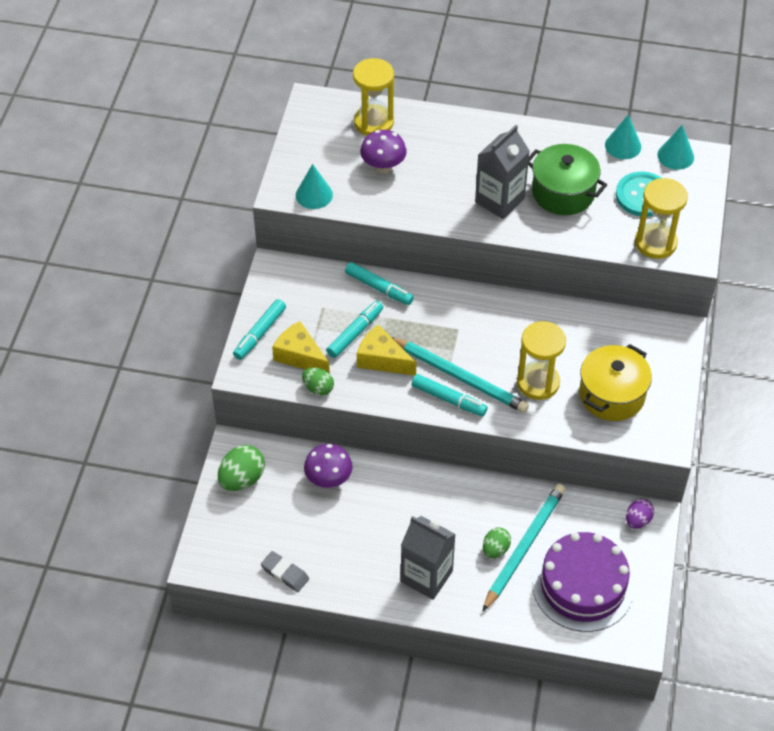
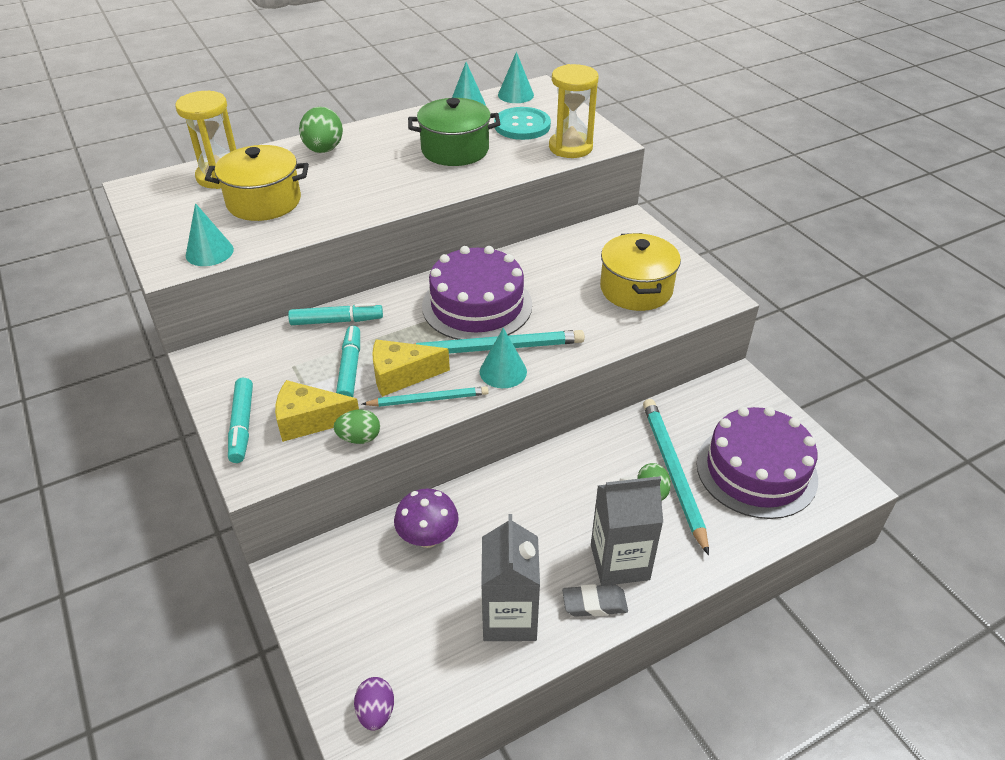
camera: 40 degrees left, 10 degrees down
(242, 479) = (330, 602): green egg -> green egg (323, 150)
(285, 573) = (474, 669): grey eraser -> grey eraser (594, 603)
(382, 388) = (428, 399): none -> turquoise pencil
(383, 167) = (264, 202): purple mushroom -> yellow pot
(449, 399) = (503, 371): turquoise marker -> turquoise cone
(483, 335) = (477, 305): none -> purple cake
(499, 200) = (405, 177): grey carton -> grey carton (509, 617)
(538, 382) = (566, 314): yellow hourglass -> none
(637, 520) = (733, 390): purple egg -> purple egg (376, 712)

